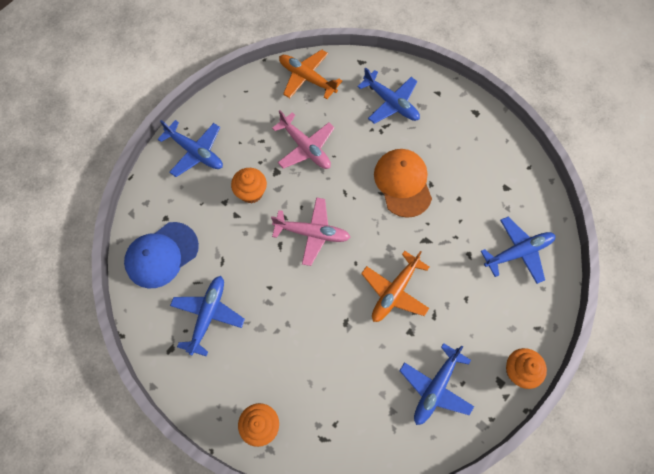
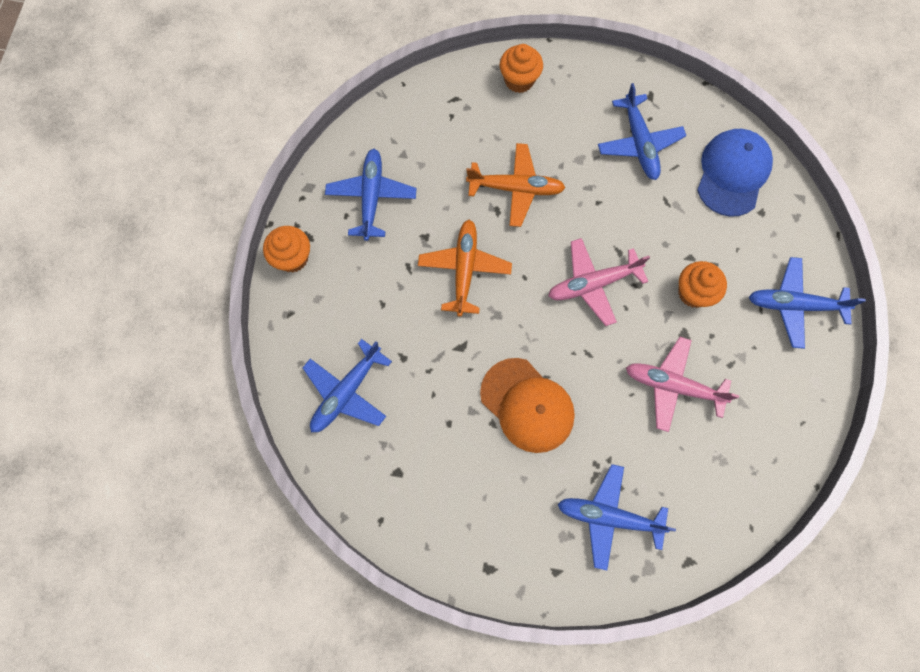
camera: 150 degrees right, 5 degrees up
(307, 78) = (741, 490): orange plane -> orange plane (516, 188)

